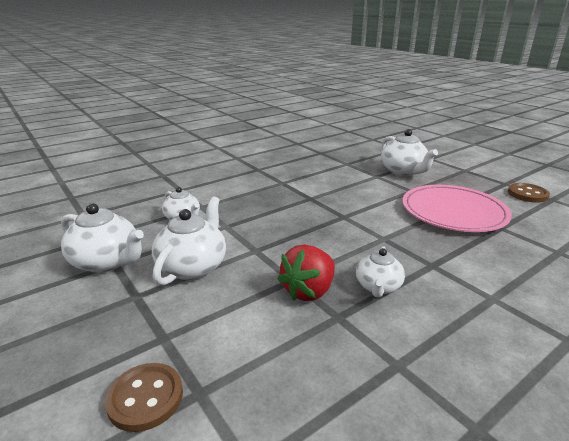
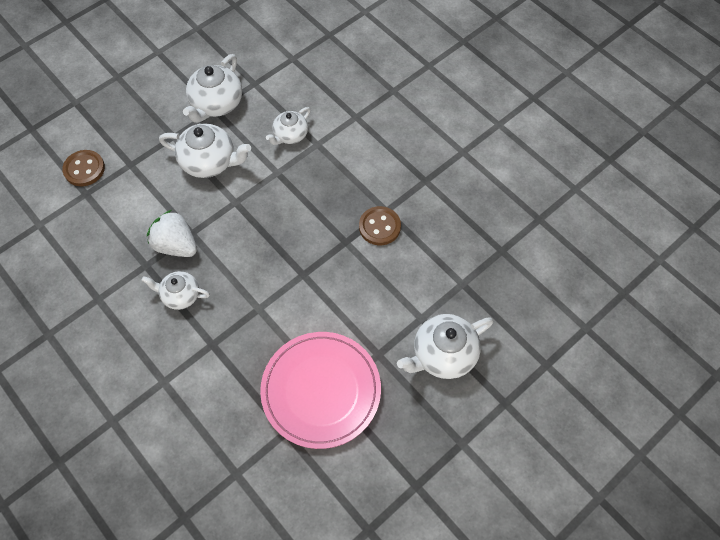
camera: 85 degrees right, 35 degrees up
(308, 291) = (176, 245): red strawberry -> white strawberry
(527, 194) = (381, 502): brown button -> brown button (379, 227)

